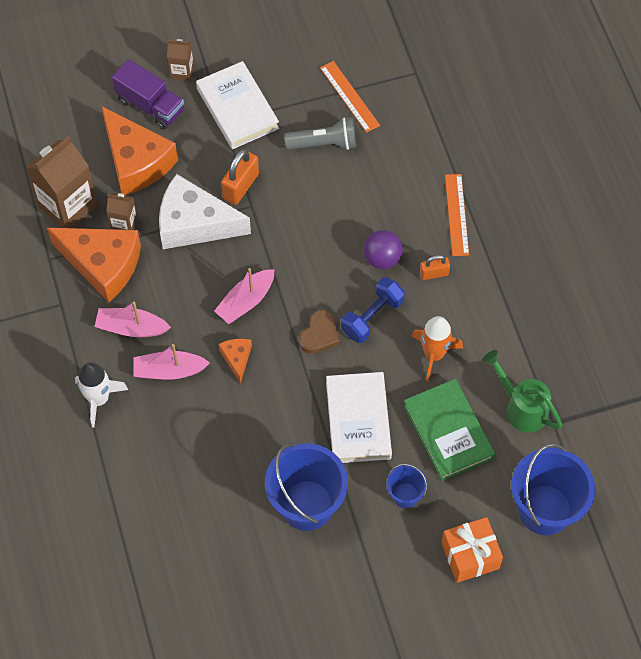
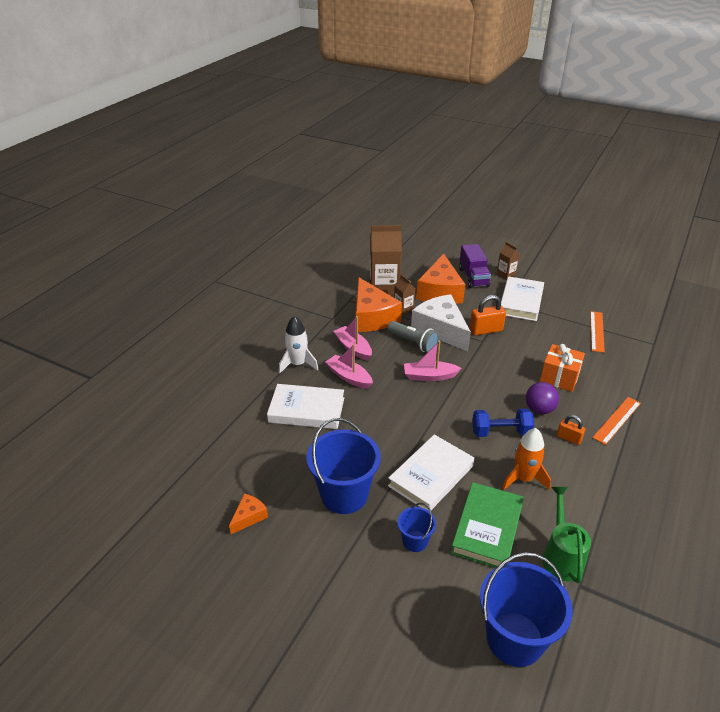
camera: 45 degrees right, 25 degrees down
(173, 447) = (306, 410): none -> white book
(237, 358) = (392, 396): orange cheese -> orange cheese (249, 517)
(319, 335) = (456, 418): brown heart -> none
(324, 143) = (558, 341): grey flashlight -> grey flashlight (413, 343)
(470, 555) = (420, 618): orange gift -> orange gift (559, 377)

